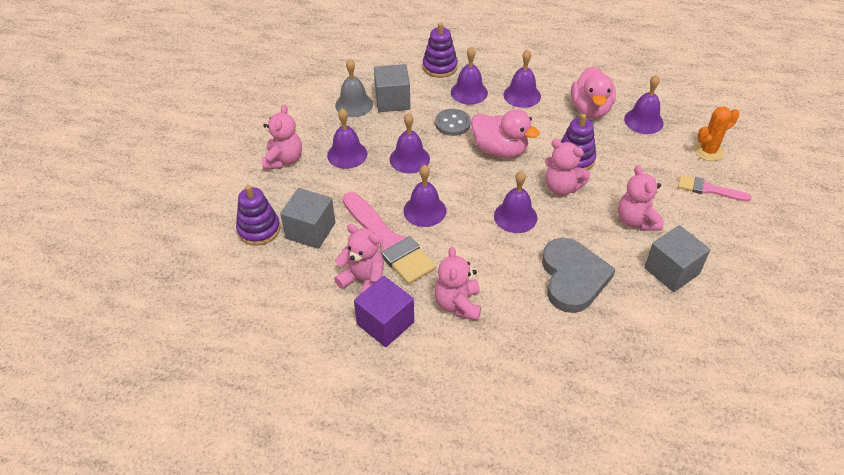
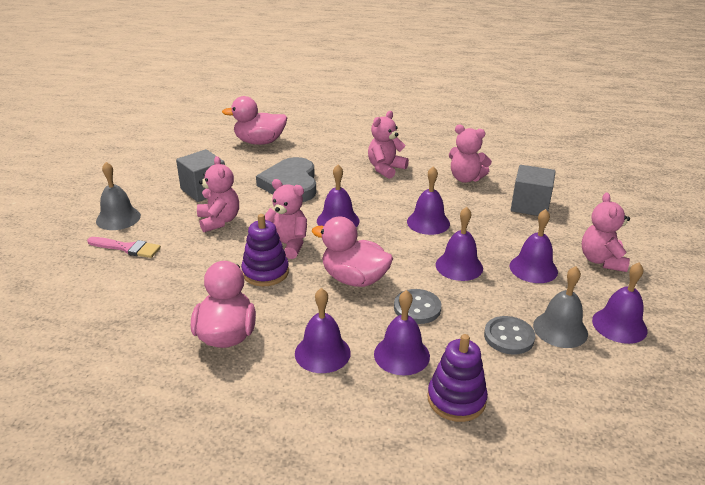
camera: 175 degrees right, 15 degrees down
(259, 229) = (578, 205): purple stacking toy -> none
(385, 323) = (439, 159): purple cube -> none
(388, 241) = (454, 201): pink brush -> none
(392, 101) = (509, 337): grey cube -> grey button
(458, 304) = (385, 169): pink teddy bear -> pink teddy bear turned 135 degrees counterclockwise
(634, 378) = (259, 142): none -> pink duck
(643, 121) = (159, 321): purple bell -> purple bell (619, 325)
(708, 151) = (98, 286): orange cactus -> none
(741, 229) = (118, 218): none -> grey bell

